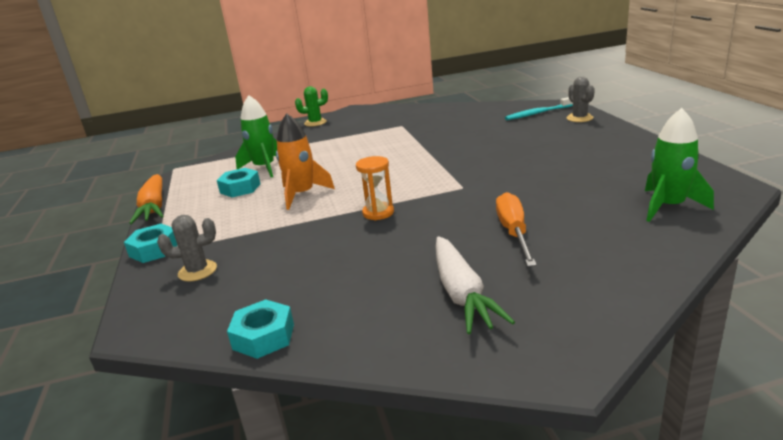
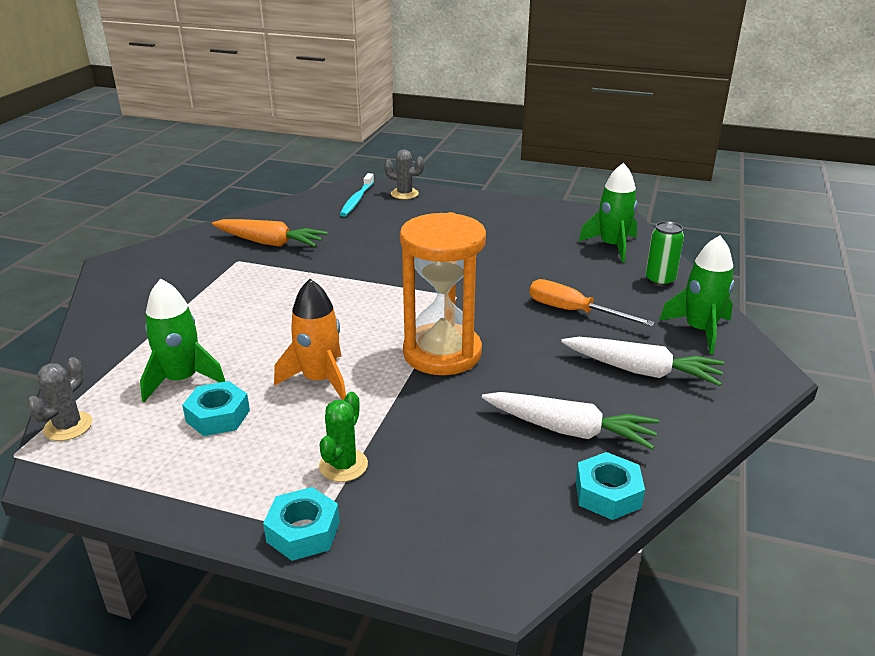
camera: 60 degrees left, 5 degrees up
(154, 207) = (147, 505): orange carrot -> orange carrot (269, 243)
(197, 271) = (415, 507): grey cactus -> grey cactus (68, 426)
(315, 123) = (97, 299): green cactus -> green cactus (343, 465)
(333, 291) = (568, 430): none -> white carrot
(378, 213) = (442, 353): orange hourglass -> orange hourglass, size x2.09
(585, 299) = (699, 330): none -> green rocket
(648, 248) = (660, 280): none -> green can

